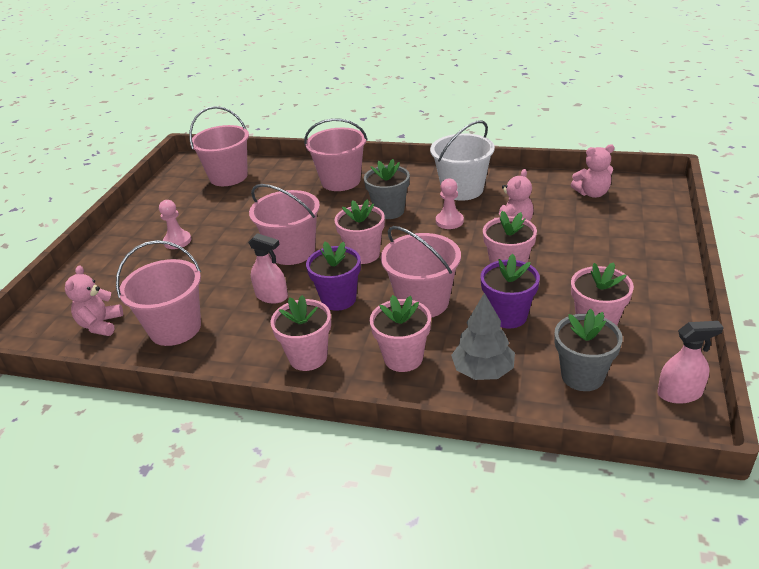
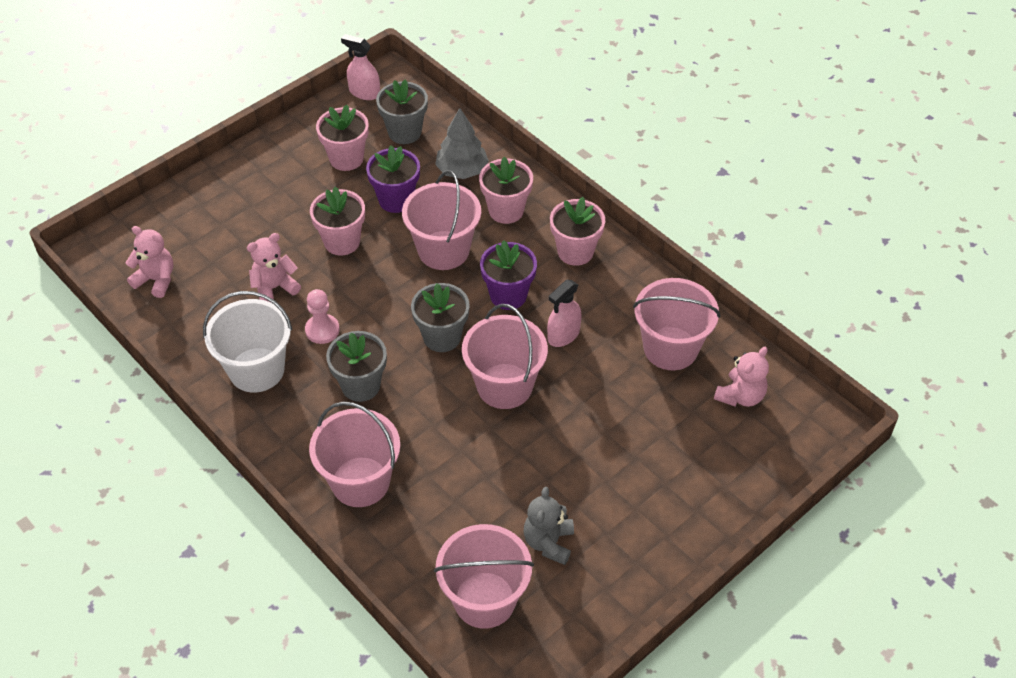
camera: 150 degrees left, 15 degrees up
(177, 241) = (615, 488): pink pawn -> none
(207, 206) = (548, 542): none -> grey teddy bear
(272, 296) = (563, 335): pink spray bottle -> pink spray bottle turned 105 degrees counterclockwise
(363, 254) = (442, 337): pink flower pot -> grey flower pot

